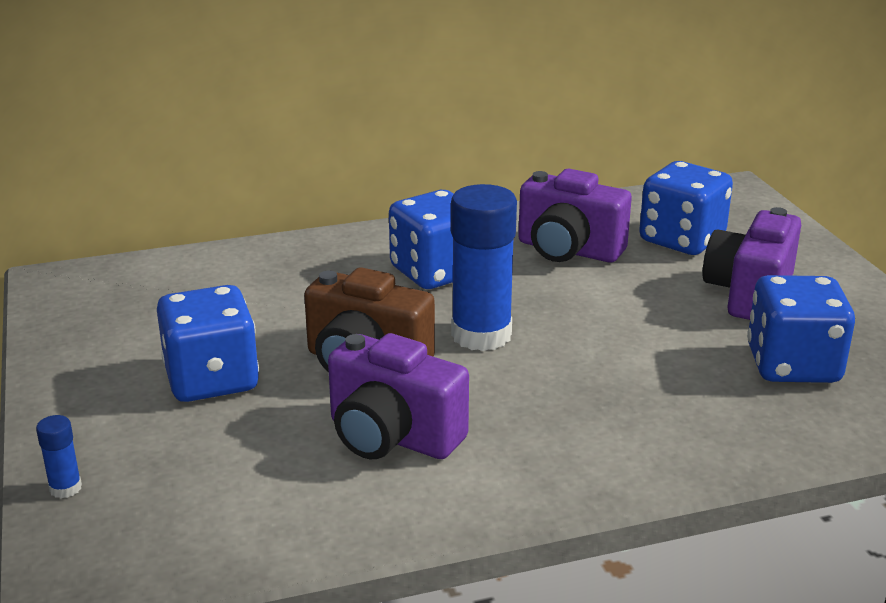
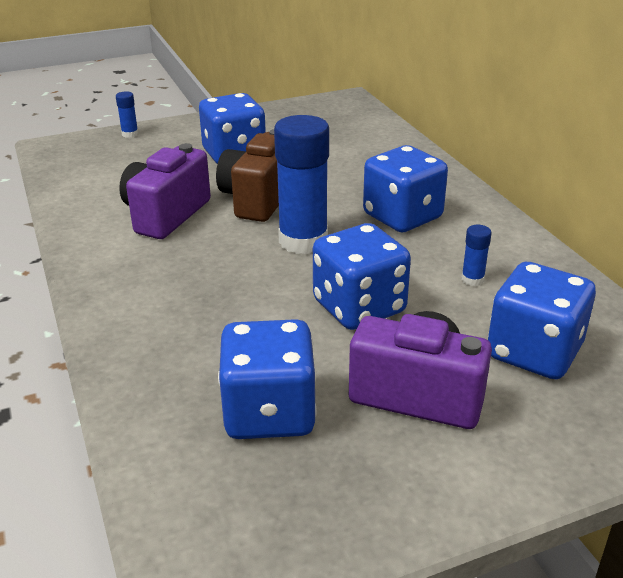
camera: 85 degrees right, 5 degrees up
(568, 250) = (472, 279): purple camera -> blue glue stick
(618, 310) = (359, 307): none -> blue dice

